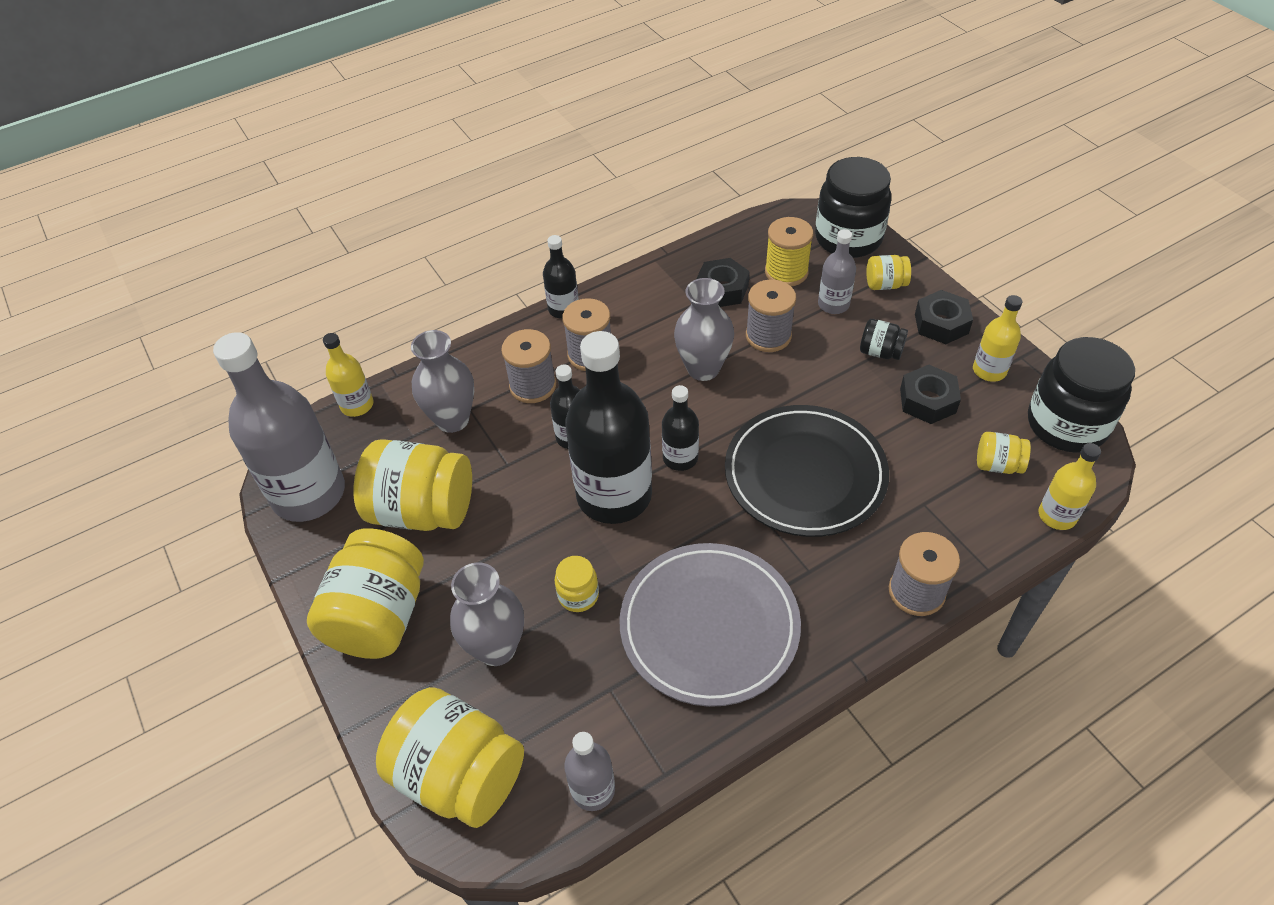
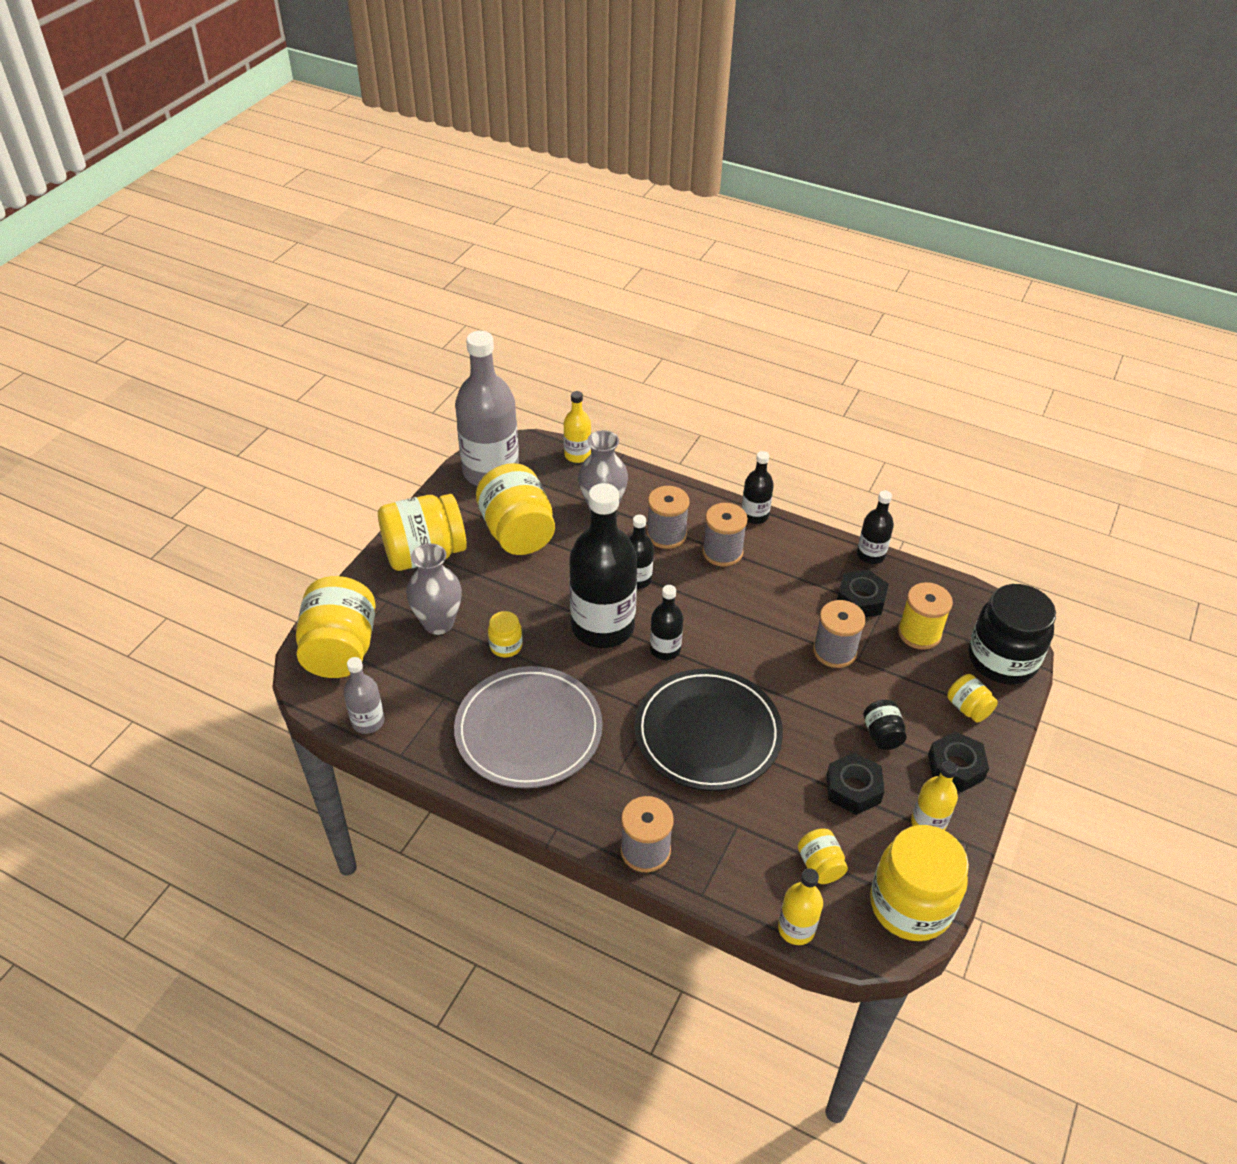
camera: 55 degrees right, 5 degrees down
(675, 257) = (871, 555): none -> black bottle
(703, 369) = (764, 625): grey vase -> none
(833, 304) = (910, 680): grey bottle -> none
(1066, 424) = (910, 905): black jar -> yellow jar

